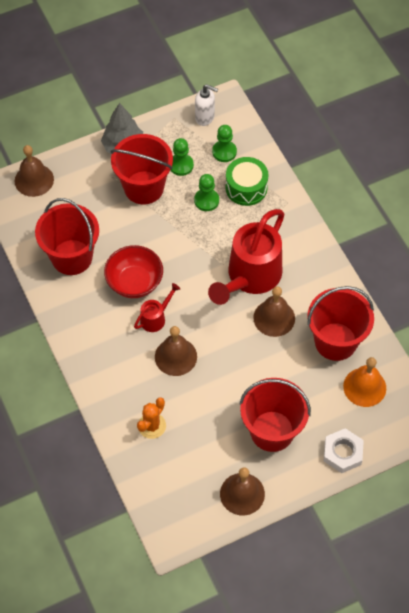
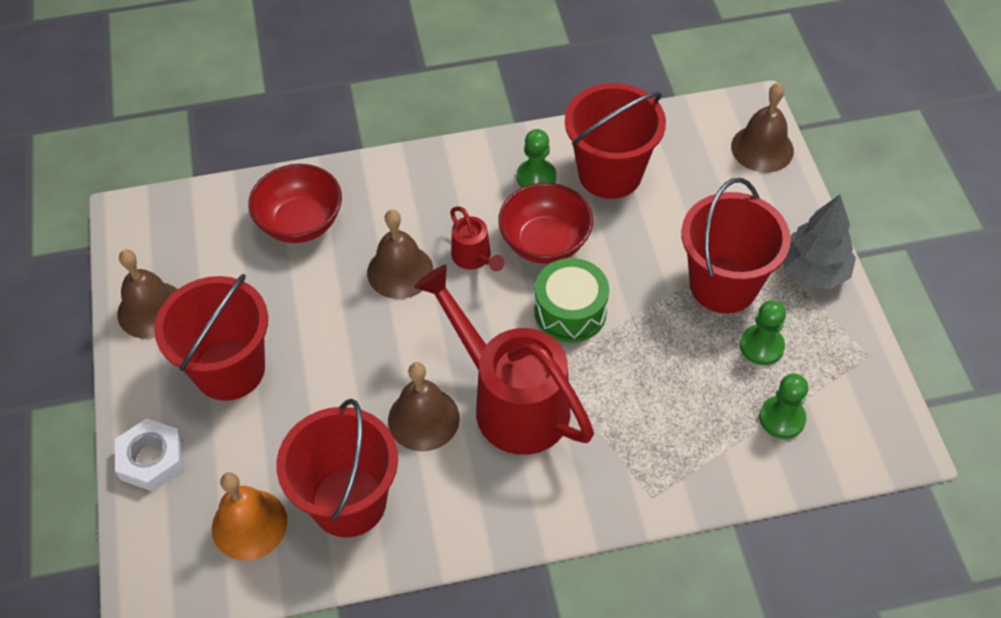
camera: 105 degrees right, 5 degrees down
(152, 426) = (300, 223): orange cactus -> red bowl
(205, 117) = (864, 404): white soap dispenser -> none
(206, 200) = (680, 369): green pawn -> green pawn (536, 177)
(246, 188) = (696, 436): green drum -> green drum (570, 311)

